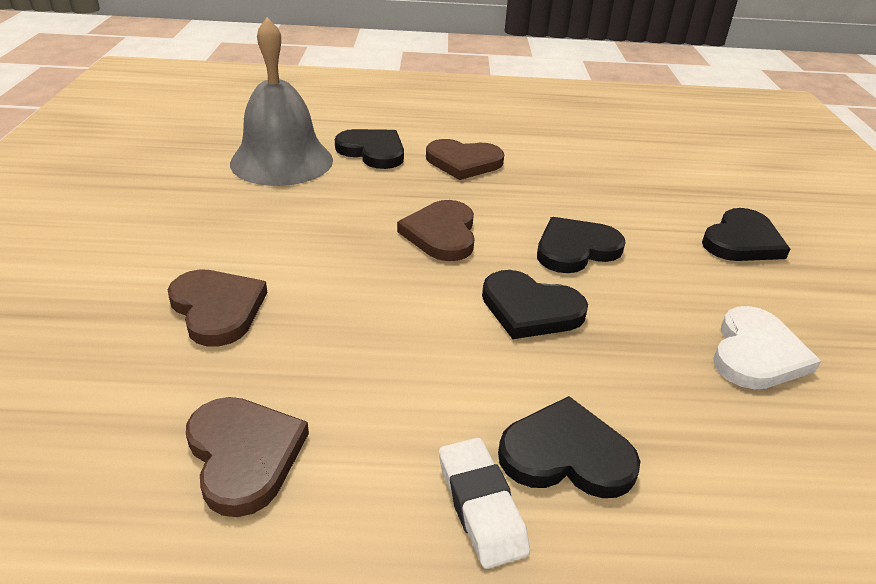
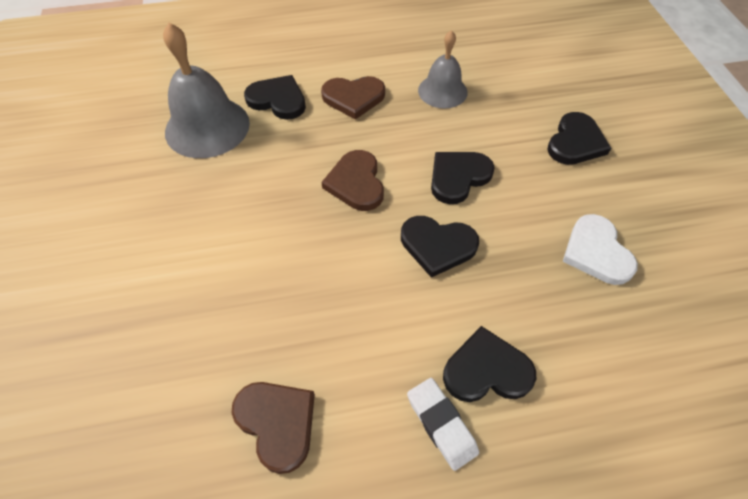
camera: 10 degrees left, 20 degrees up
(217, 309) = (212, 298): brown heart -> none
(575, 172) = (442, 91): none -> grey bell
(756, 353) = (596, 252): white heart -> white heart turned 150 degrees clockwise

